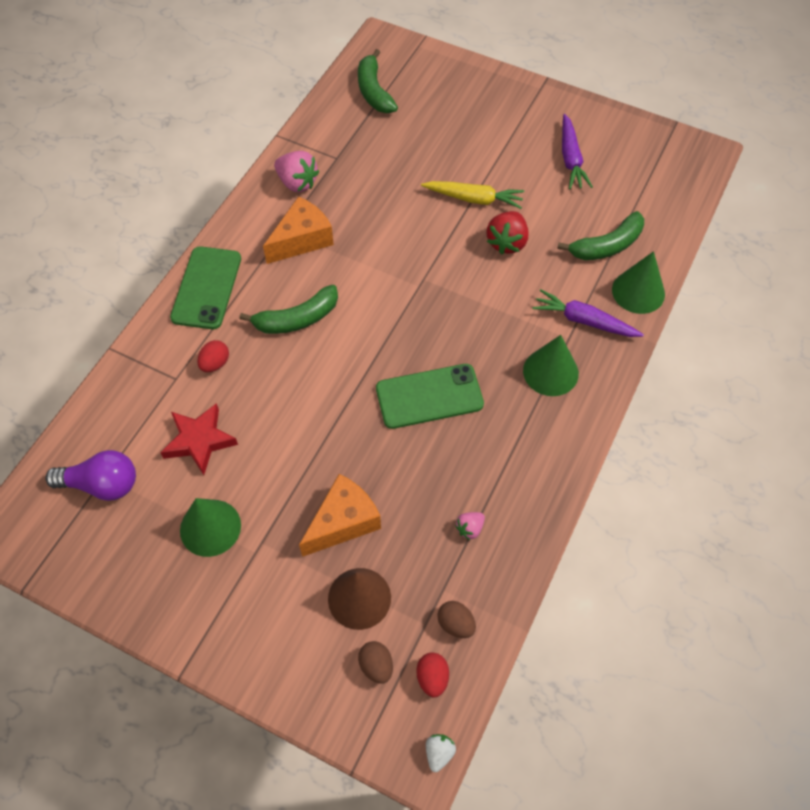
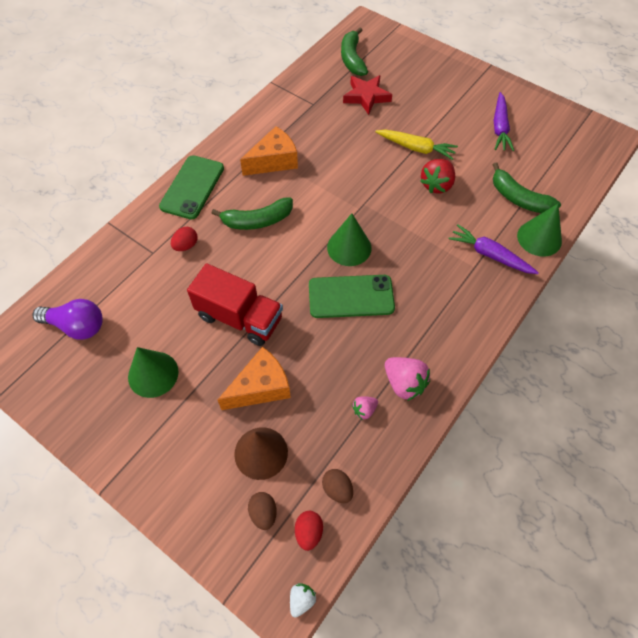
camera: 10 degrees right, 0 degrees up
(199, 440) = (160, 303): red star -> red star (366, 97)
(297, 183) = (279, 118): pink strawberry -> pink strawberry (404, 383)
(300, 442) = (239, 317): none -> red truck
(550, 372) = (455, 292): green cone -> green cone (349, 247)
(607, 246) = (518, 198): green banana -> green banana turned 60 degrees clockwise

